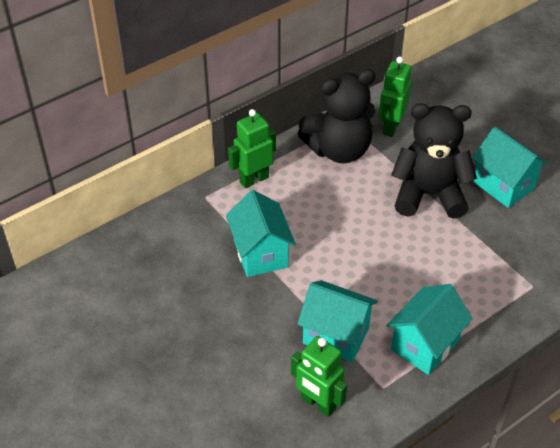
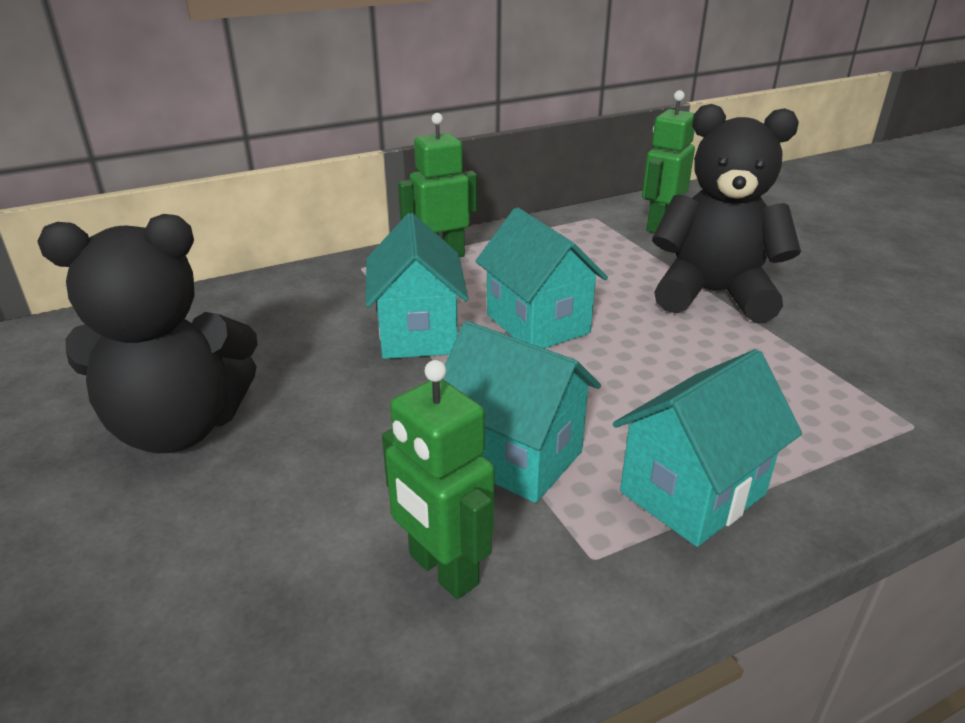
camera: 10 degrees right, 15 degrees down
(339, 150) = (577, 240): black teddy bear -> black teddy bear (179, 427)
(503, 185) = (840, 294): turquoise house -> turquoise house (537, 324)

